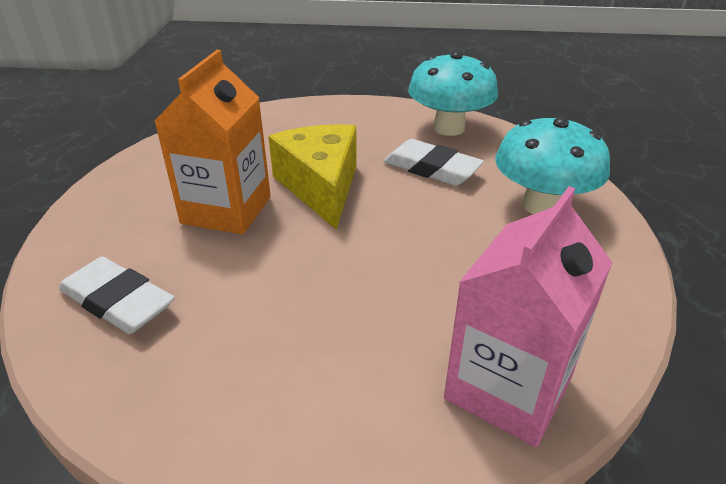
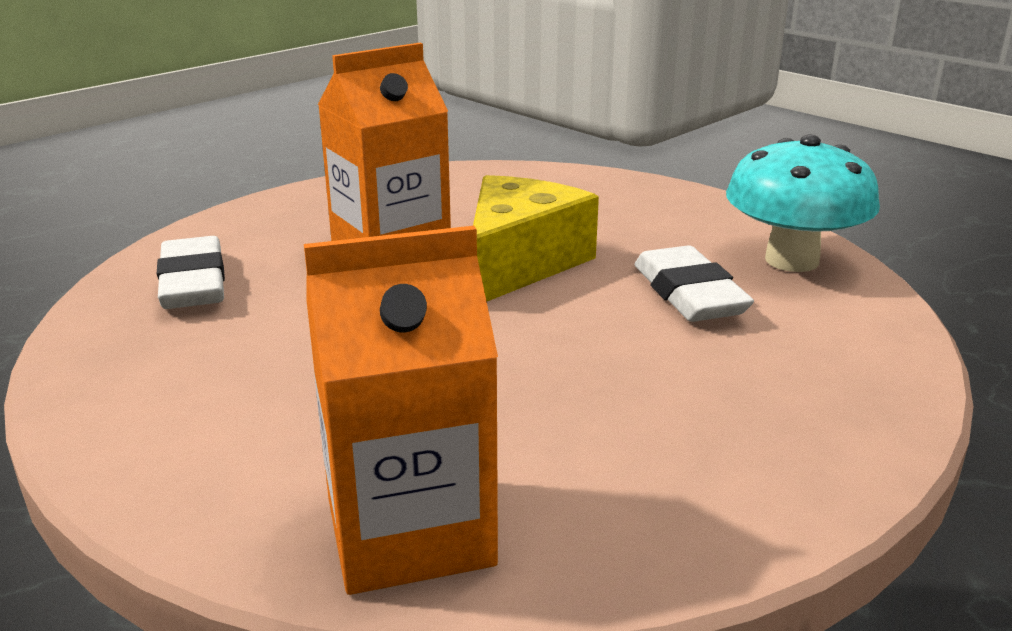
camera: 40 degrees right, 10 degrees down
(508, 388) = (409, 531): pink carton -> orange carton
(541, 205) = (782, 389): turquoise mushroom -> none

